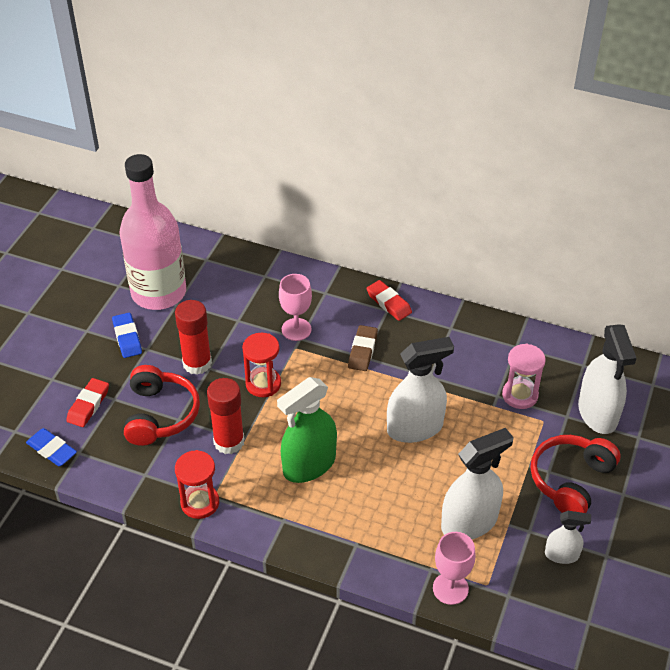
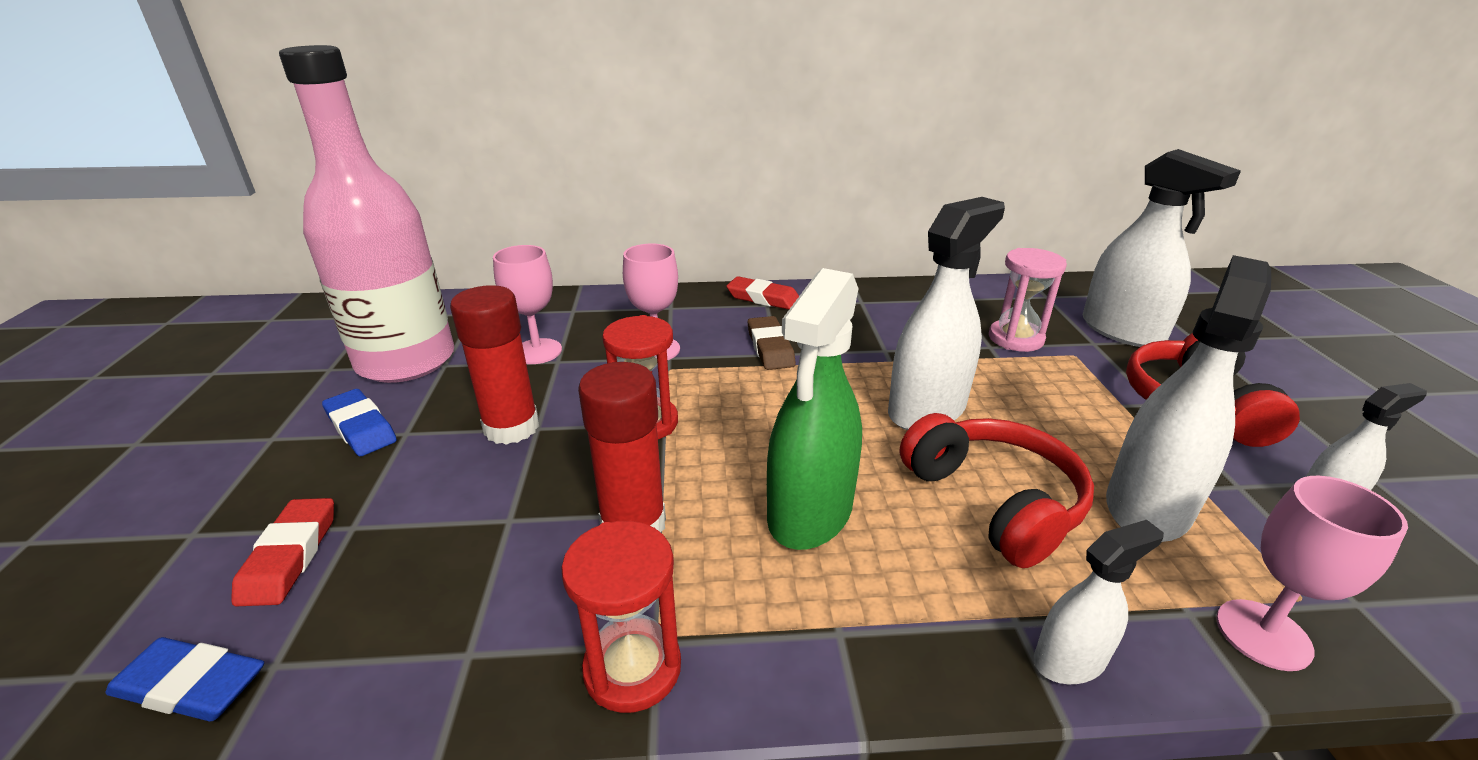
camera: 25 degrees left, 15 degrees down
(160, 414) = (466, 523): red headphones -> red headphones (994, 501)
(230, 308) = (537, 351): none -> pink goblet
(362, 565) = (1069, 660): none -> white spray bottle

